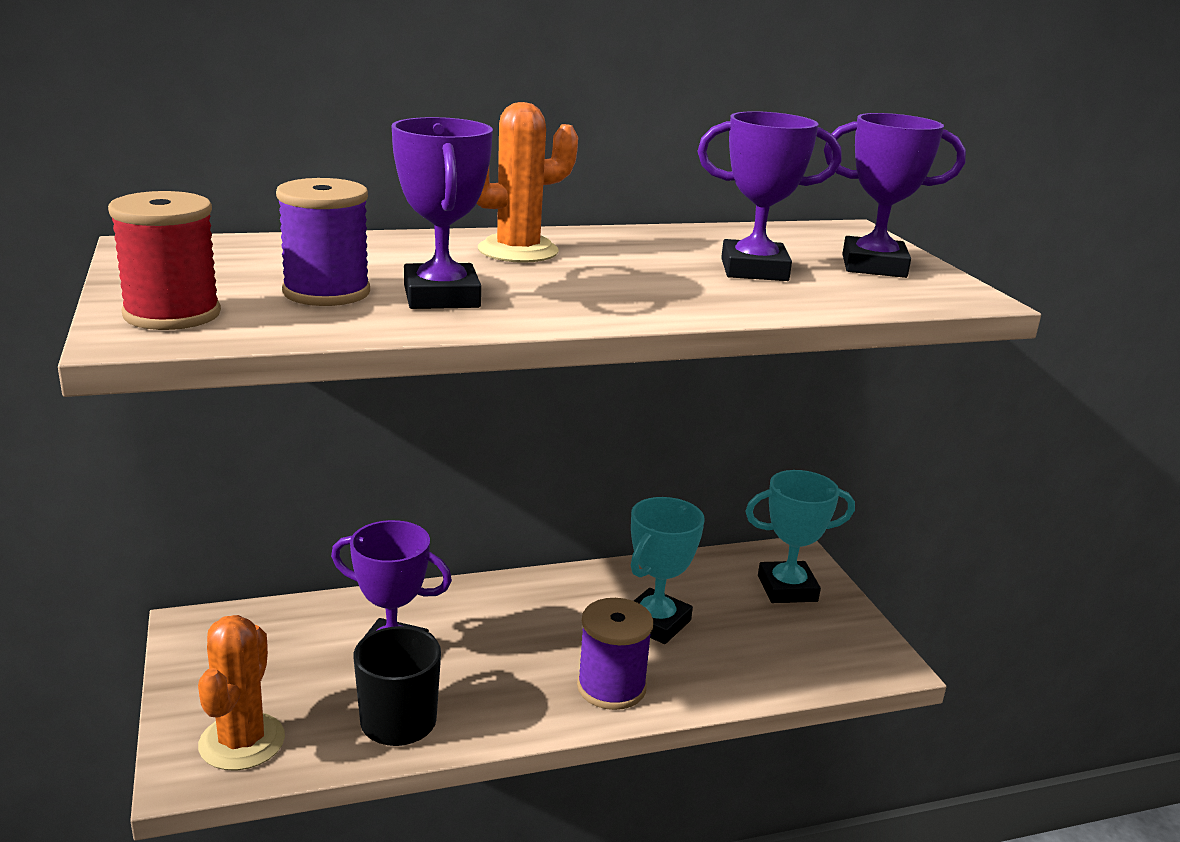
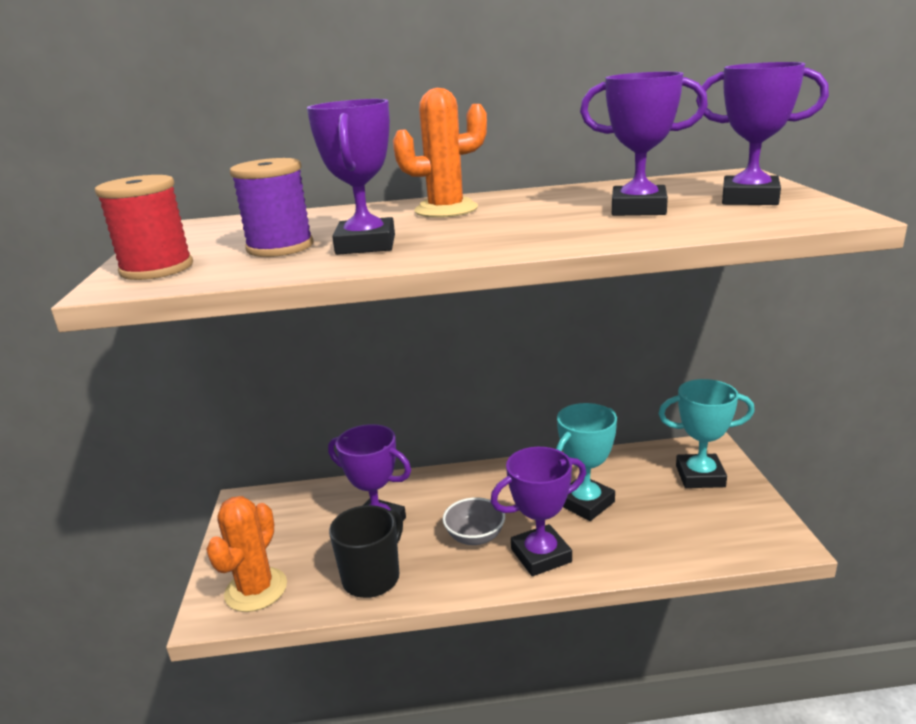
camera: 15 degrees right, 0 degrees up
(524, 666) = (475, 536): none -> grey bowl
(611, 687) = (541, 555): purple spool -> purple trophy

